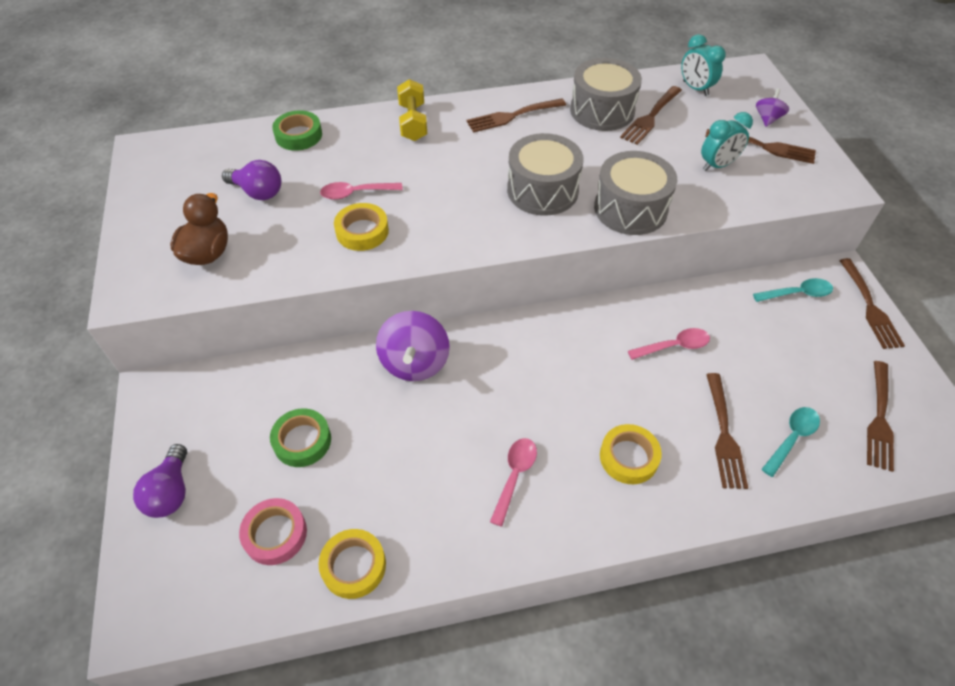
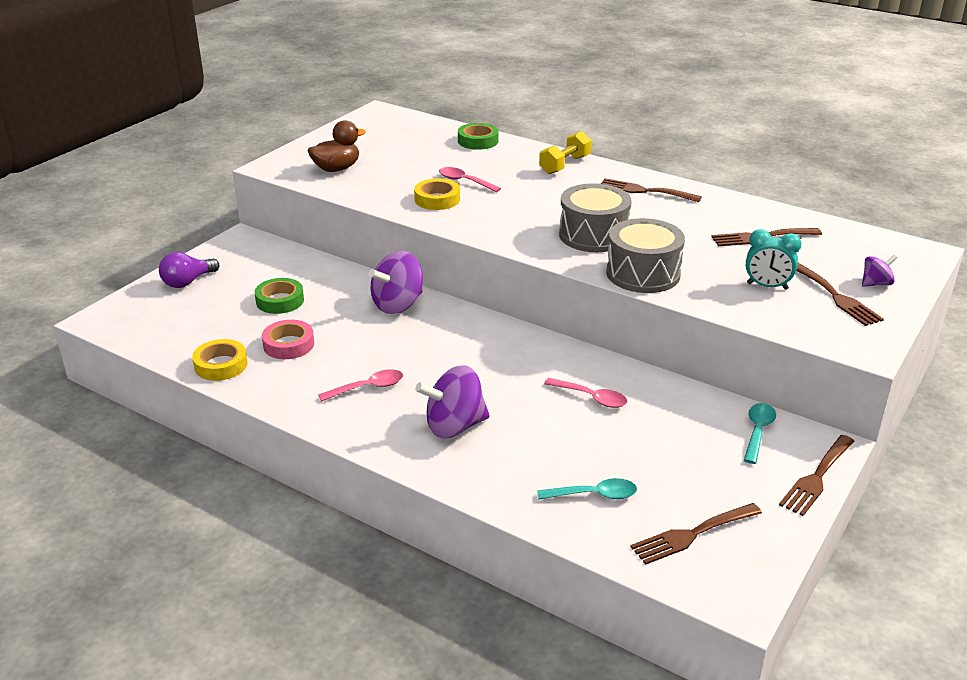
camera: 45 degrees right, 20 degrees down
(258, 192) = (408, 156): purple light bulb -> none
(275, 534) = (206, 328): pink tape -> pink tape (288, 344)
(602, 110) = (725, 217): grey drum -> none
(628, 457) = (454, 426): yellow tape -> purple spinning top
(695, 88) = (840, 239): turquoise clock -> none
(724, 435) = (543, 460): brown fork -> none
(797, 293) = (758, 431): turquoise spoon -> turquoise spoon turned 105 degrees counterclockwise

